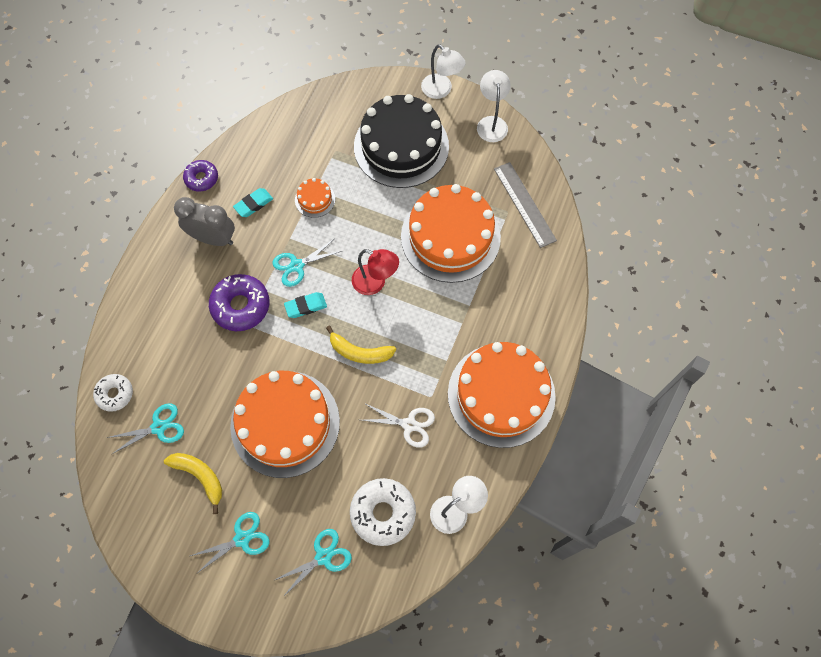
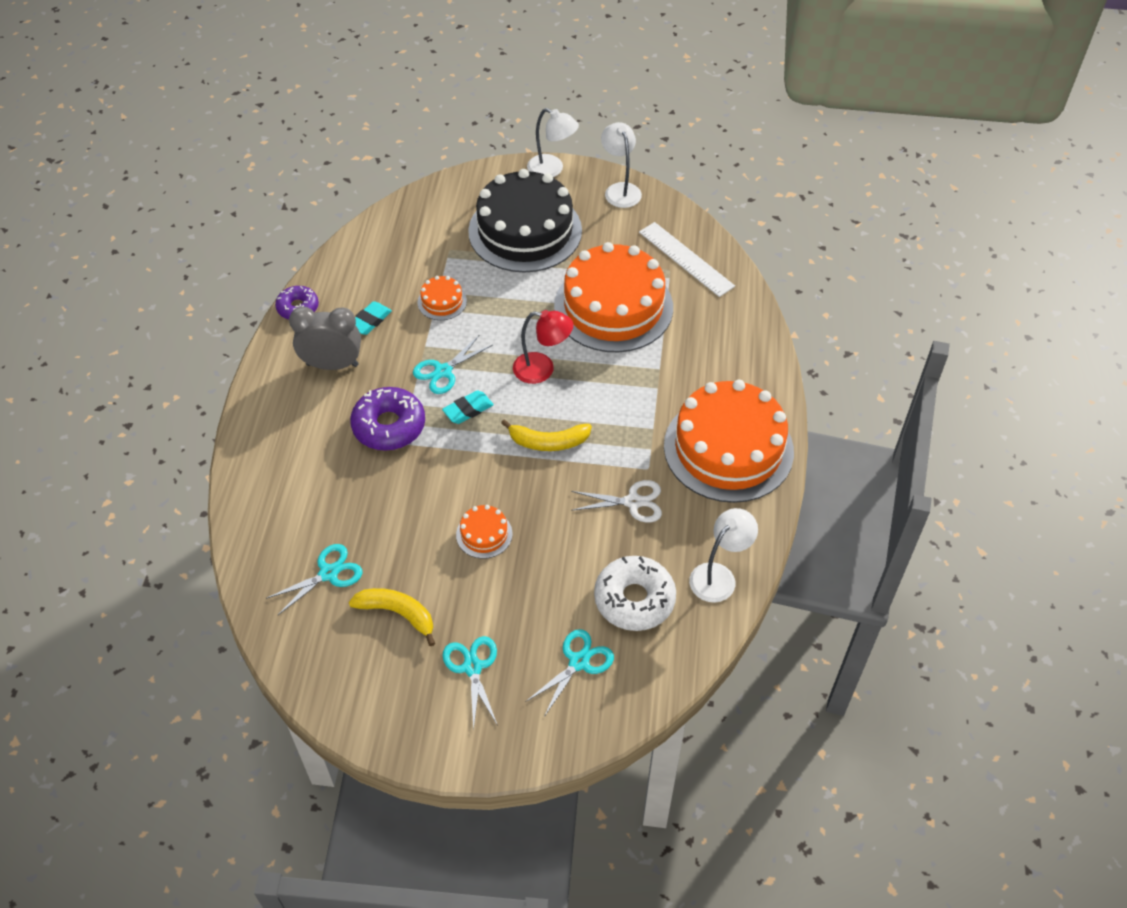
camera: 15 degrees left, 15 degrees down
(115, 394) = (261, 551): white donut -> none
(242, 539) = (472, 667): turquoise scissors -> turquoise scissors turned 60 degrees counterclockwise
(285, 423) = (484, 534): orange cake -> orange cake, size x0.41
(524, 204) = (686, 259): grey ruler -> white ruler

